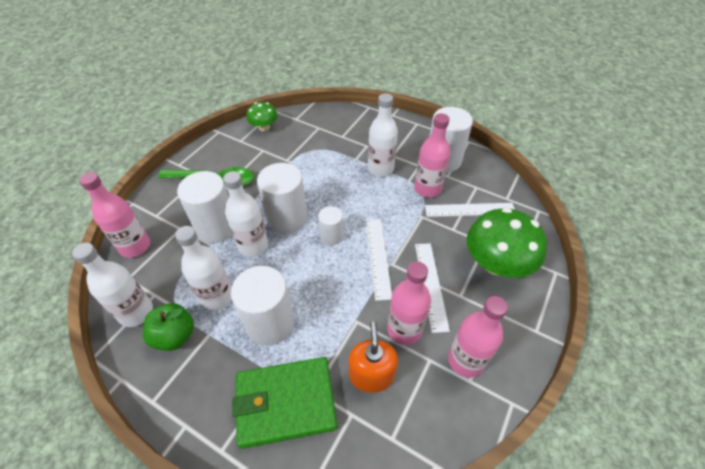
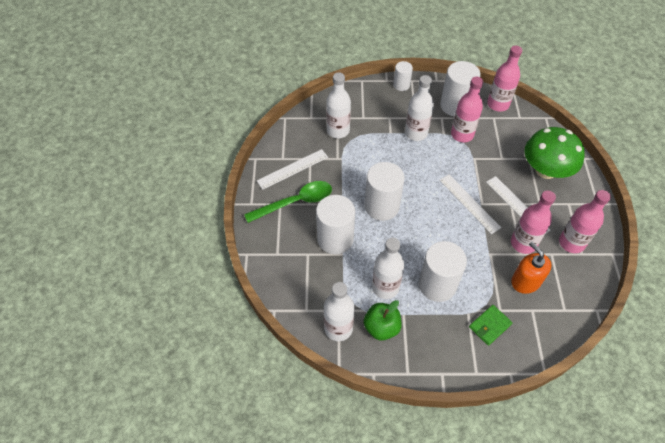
camera: 30 degrees left, 5 degrees up
(135, 246) = (286, 285): pink bottle -> pink bottle (498, 104)
(253, 245) = (376, 239): white bottle -> white bottle (338, 131)
(264, 127) = (291, 137): green mushroom -> none
(285, 402) = (489, 326): green wallet -> green wallet, size x0.51
(331, 236) = (425, 204): white cylinder -> white cylinder (401, 85)
(470, 210) = (502, 138): white ruler -> white ruler (292, 169)

